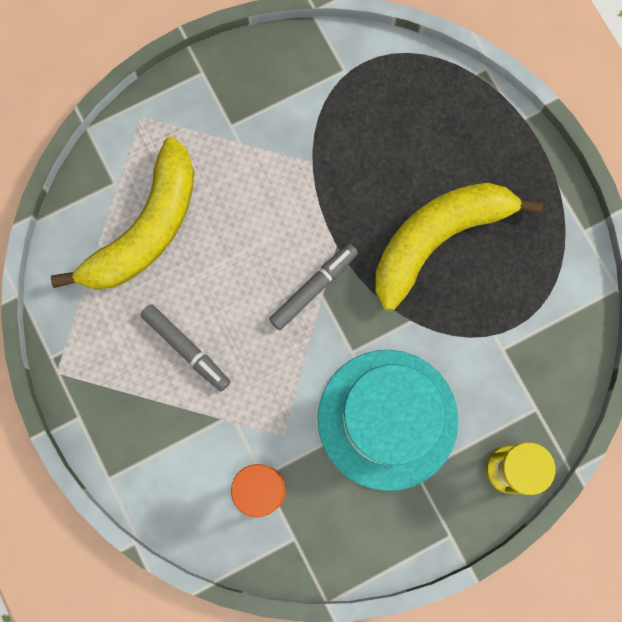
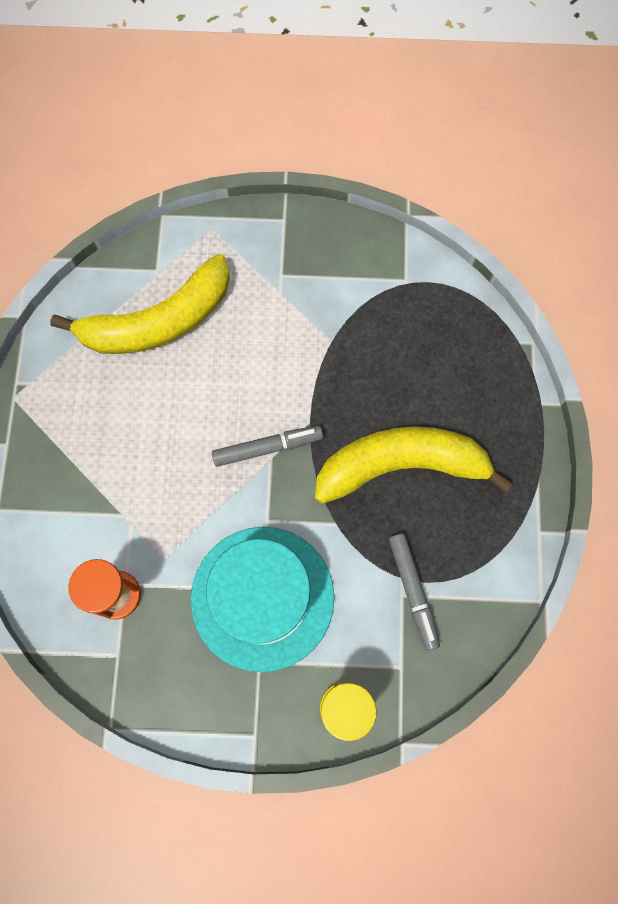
camera: 30 degrees right, 5 degrees down
(186, 349) = (129, 438): grey marker -> grey marker (413, 591)

